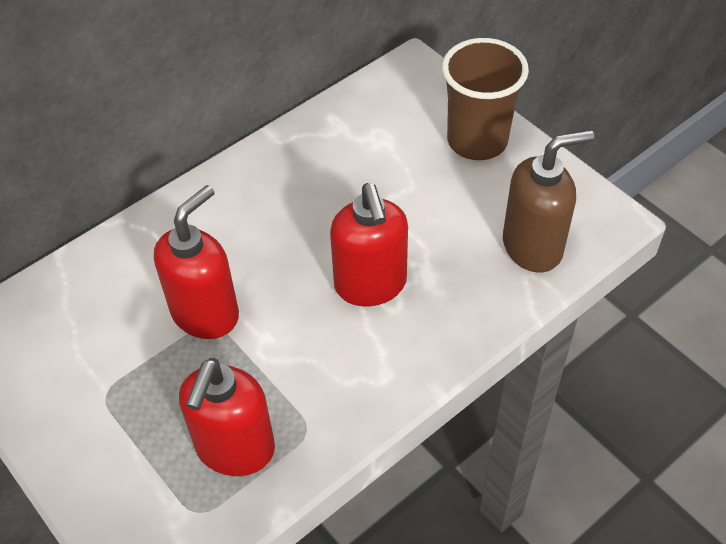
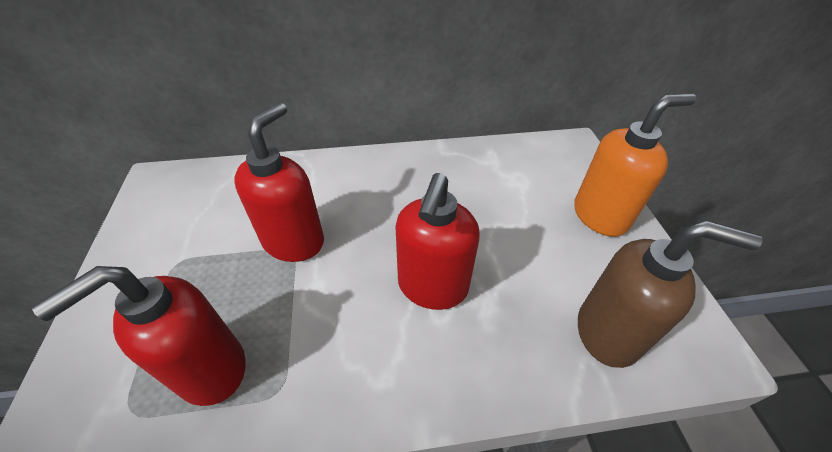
camera: 30 degrees right, 5 degrees down
(206, 313) = (294, 241): red soap dispenser -> red soap dispenser turned 45 degrees counterclockwise
(477, 141) = (600, 216): brown cup -> orange soap dispenser

